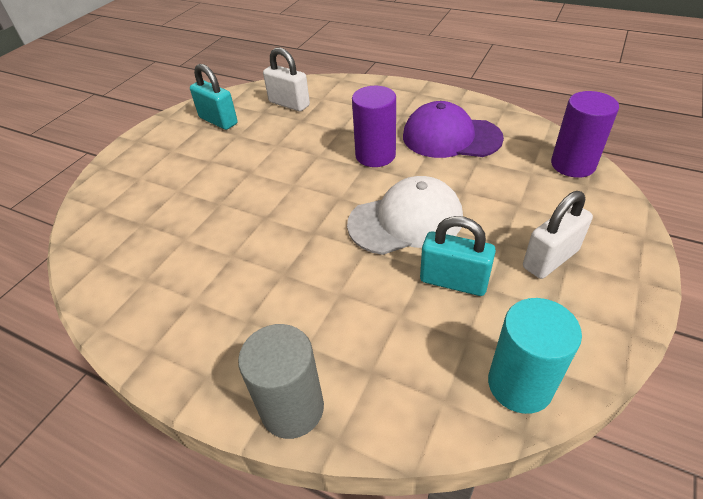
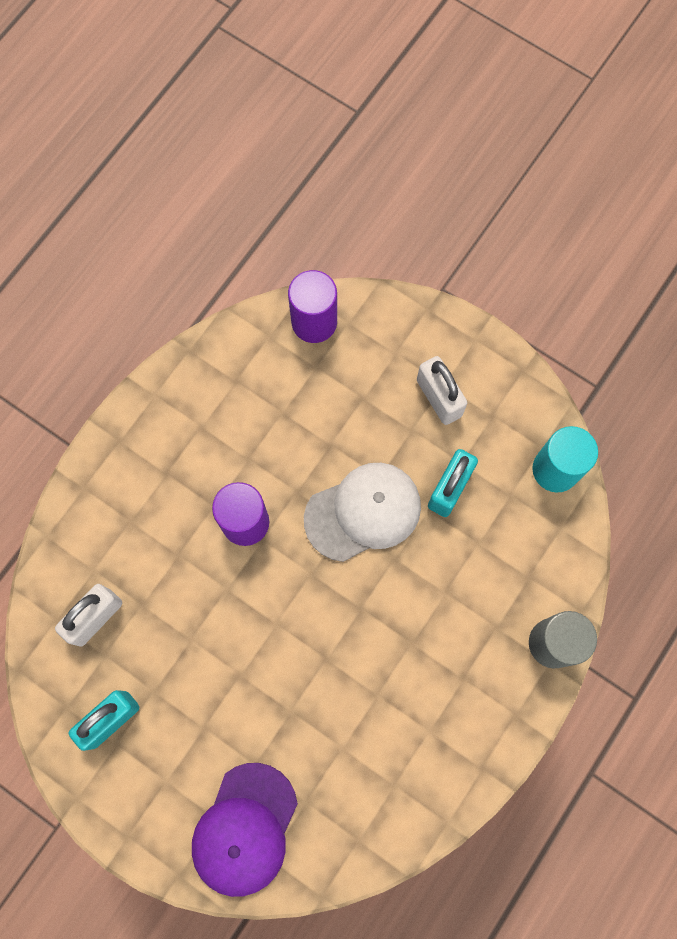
camera: 85 degrees left, 30 degrees up
(406, 221) = (363, 512): white cap -> white cap turned 75 degrees clockwise
(451, 137) = (232, 428): purple cap -> purple cap (245, 829)

